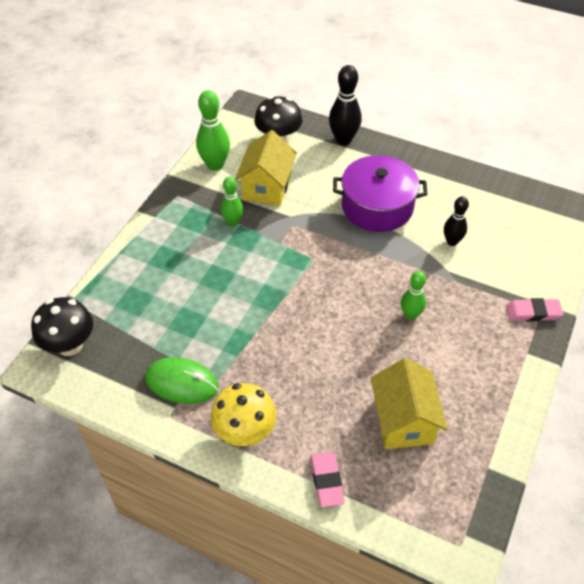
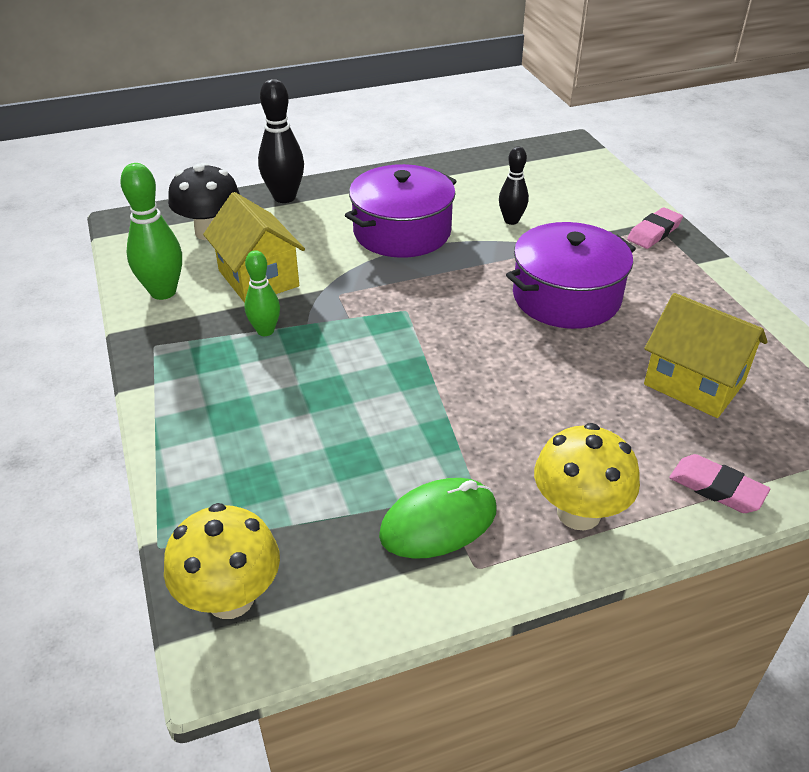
camera: 45 degrees left, 10 degrees down
(70, 345) = (230, 598): black mushroom -> yellow mushroom
(410, 315) = (566, 297): green bowling pin -> purple pot

